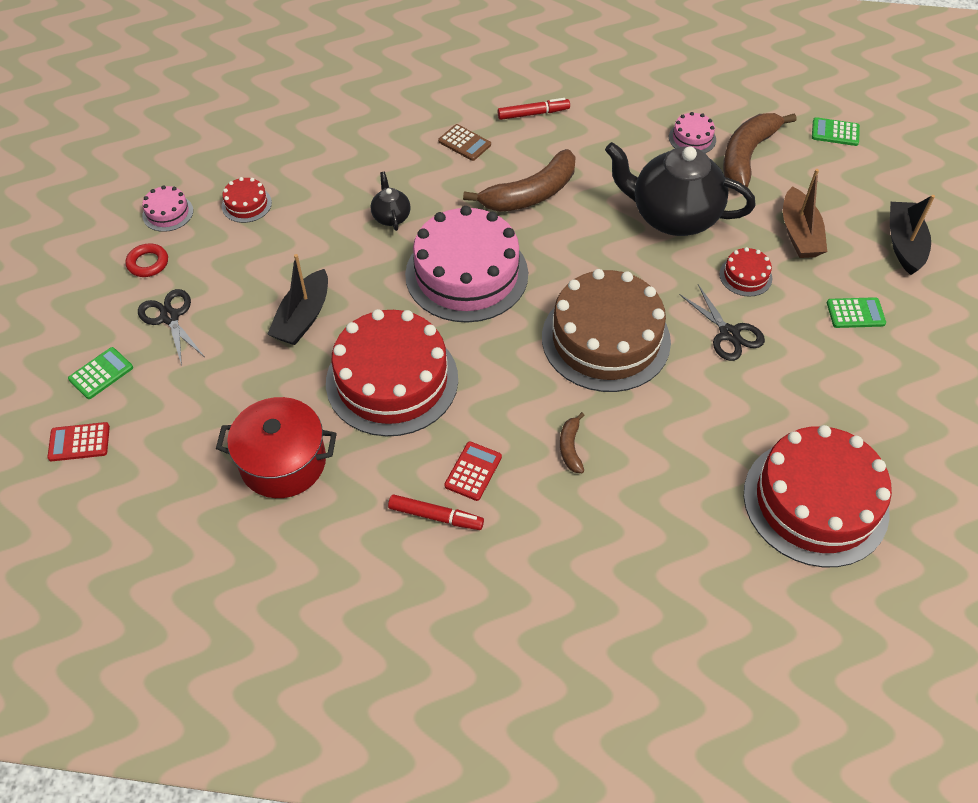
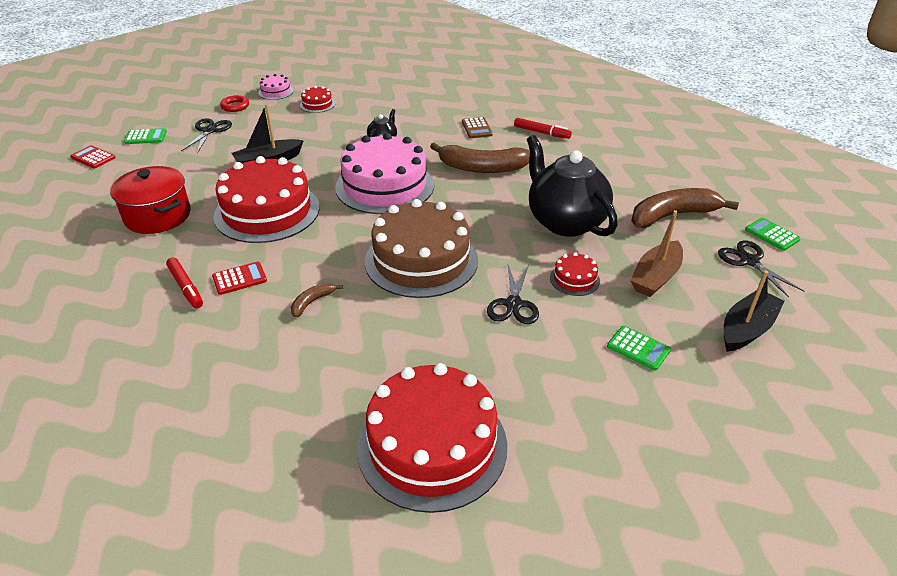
camera: 40 degrees right, 15 degrees down
(692, 138) = (640, 189): pink cake -> none
(845, 172) = (749, 261): none -> black scissors

